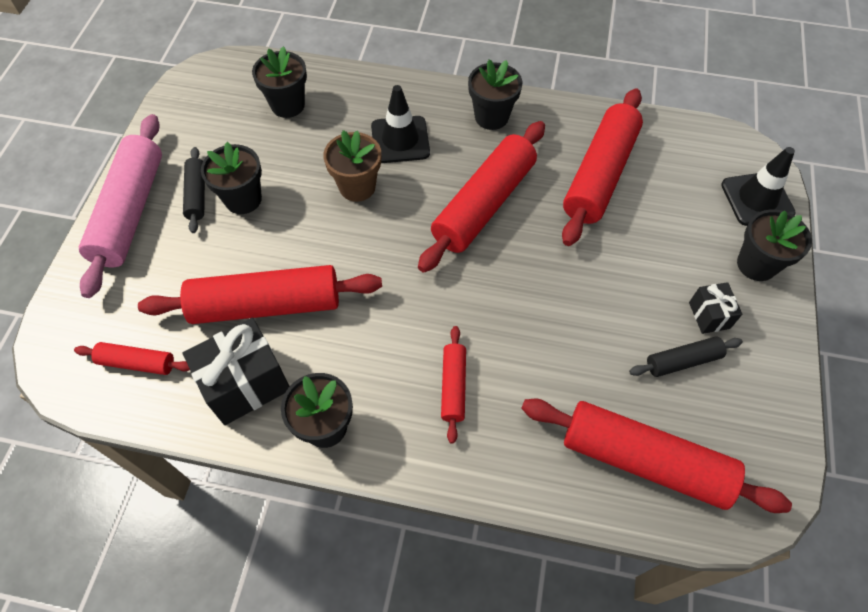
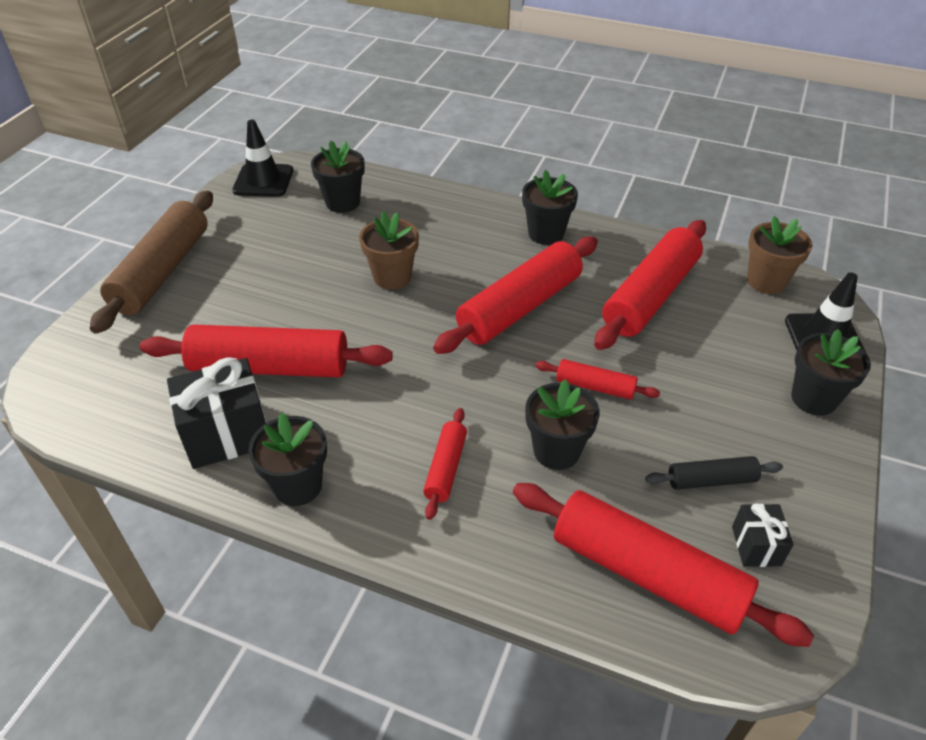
camera: 10 degrees right, 15 degrees down
(130, 211) = (162, 271): pink rolling pin -> brown rolling pin
(137, 363) = (124, 400): red rolling pin -> red rolling pin (595, 387)
(197, 194) = (231, 265): black rolling pin -> none
(243, 199) = (275, 274): black flower pot -> black flower pot (556, 451)
(400, 140) = (447, 243): black traffic cone -> black traffic cone (263, 181)
(699, 144) = (766, 281): none -> brown flower pot
(709, 315) = (750, 440): black gift -> black gift (756, 546)

